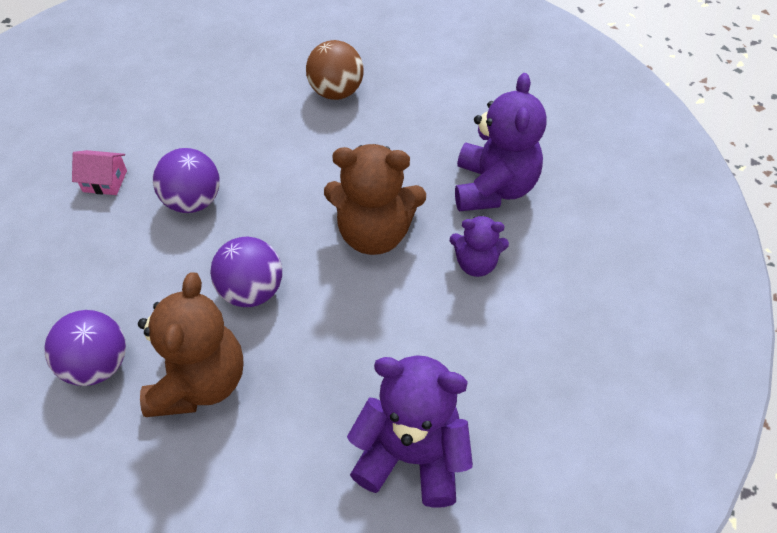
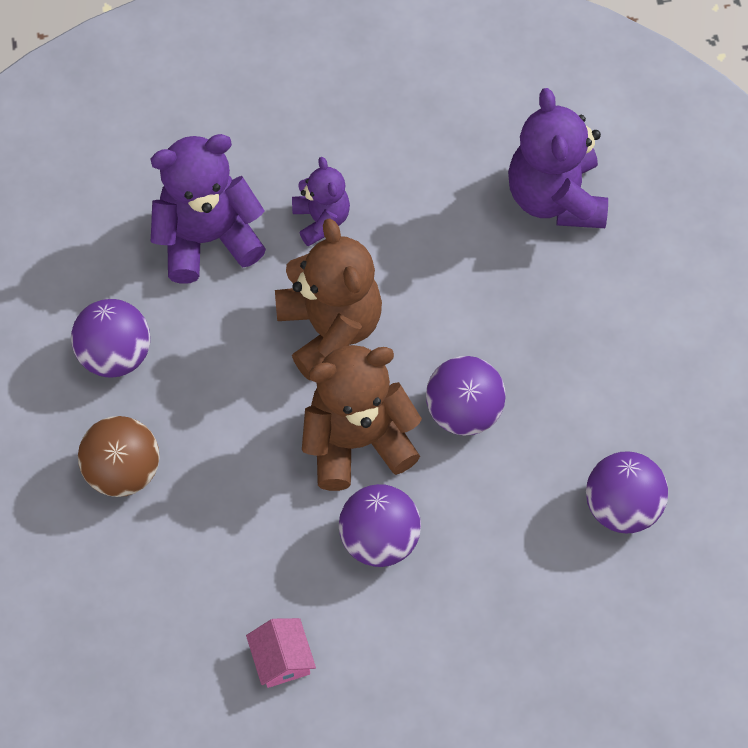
camera: 115 degrees left, 10 degrees up
(105, 181) = (400, 660): pink house -> pink house (282, 659)
(199, 382) = (586, 403): brown teddy bear -> brown teddy bear (357, 441)
(423, 112) = (115, 355): none -> purple ball

